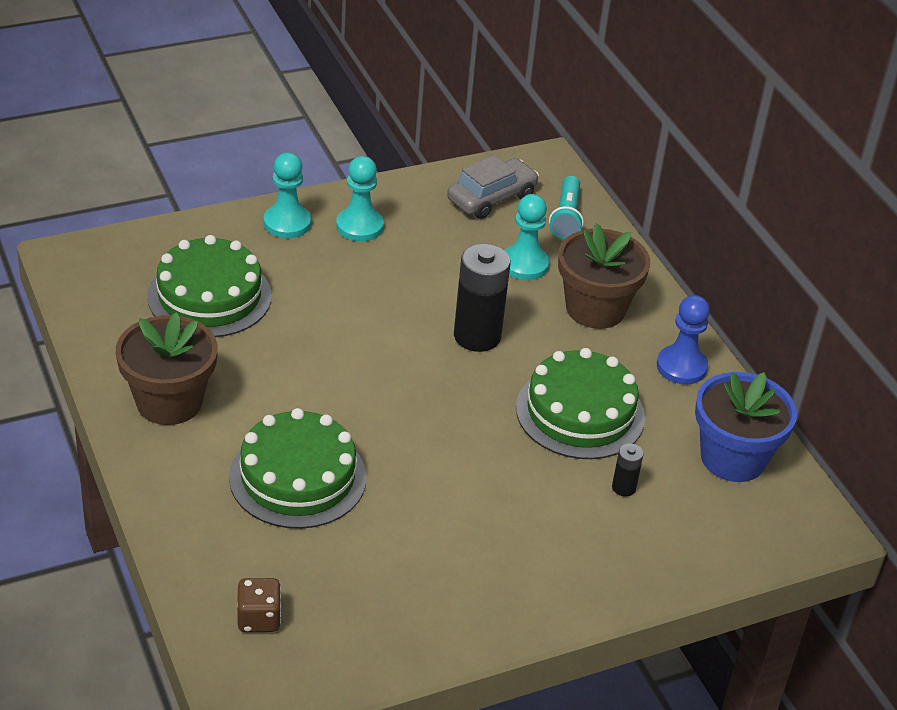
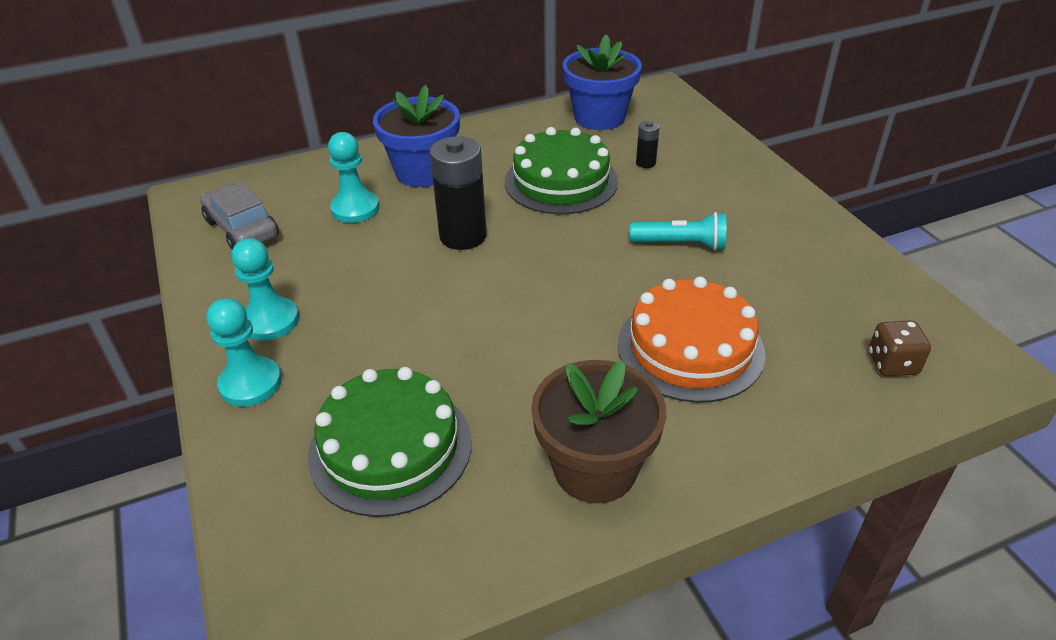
camera: 85 degrees left, 0 degrees up
(297, 477) = (690, 348): green cake -> orange cake
(566, 217) = (286, 185): turquoise flashlight -> turquoise flashlight (681, 244)
(595, 308) = (423, 172): brown flower pot -> blue flower pot
(681, 367) = (497, 134): blue pawn -> none

